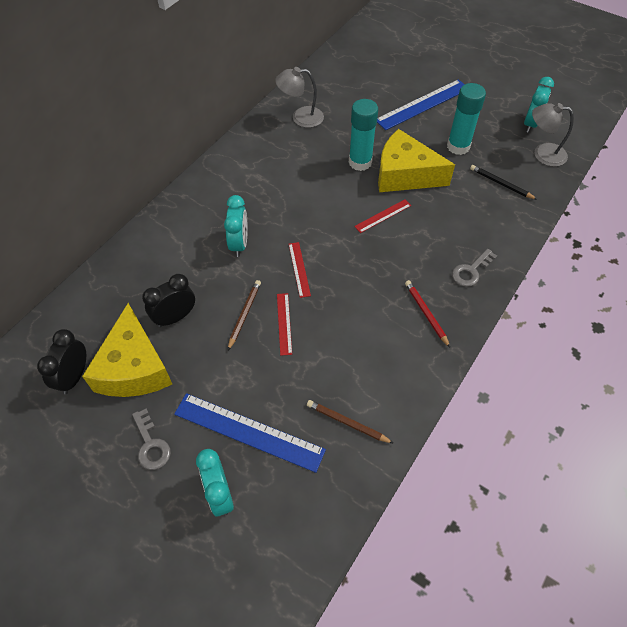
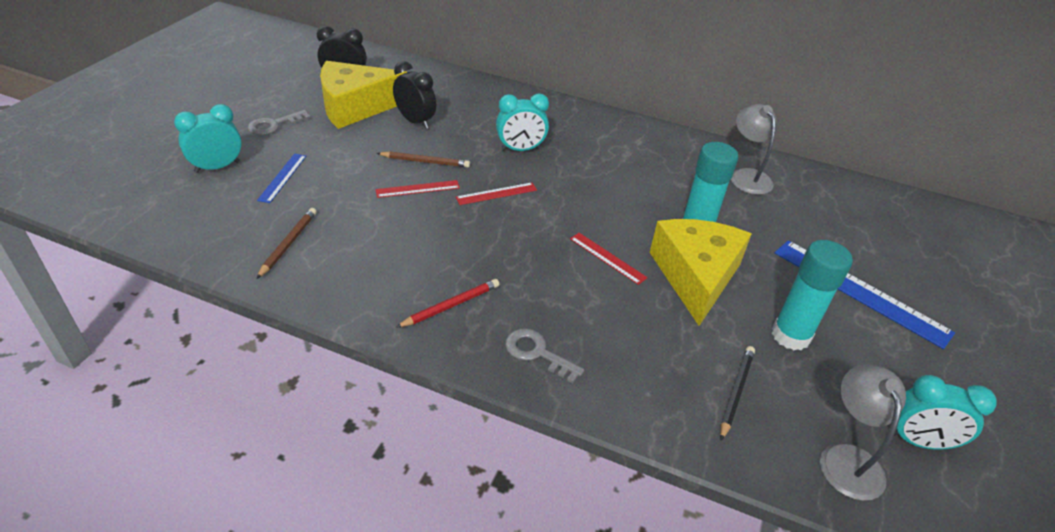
camera: 75 degrees right, 15 degrees down
(248, 432) = (282, 177): blue ruler -> blue ruler, size x0.51

